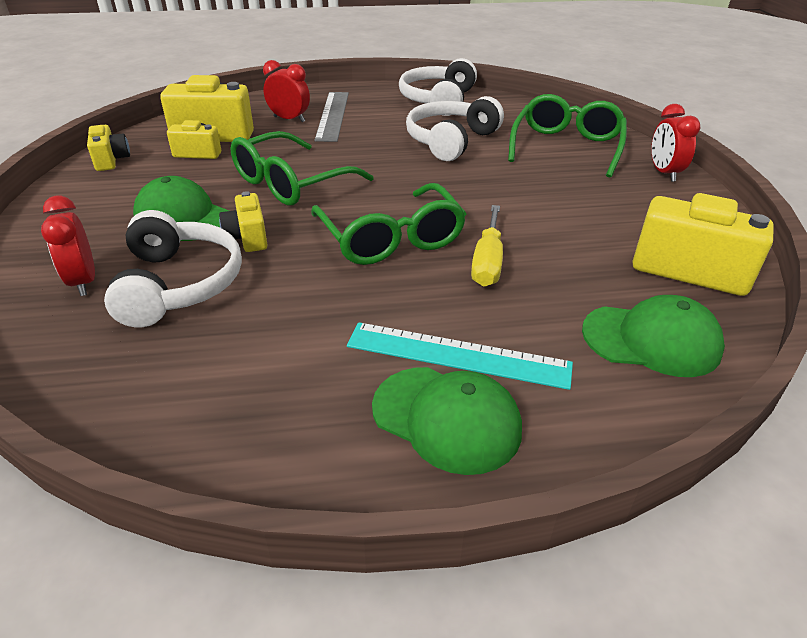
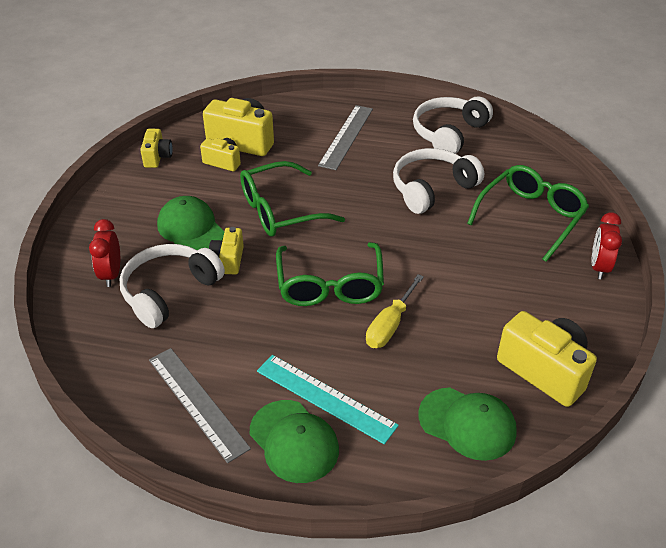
camera: 20 degrees right, 5 degrees up
(178, 284) = (169, 291): white headphones -> white headphones turned 150 degrees counterclockwise
(277, 405) = (197, 402): none -> grey ruler
(289, 119) = (308, 135): red clock -> none

